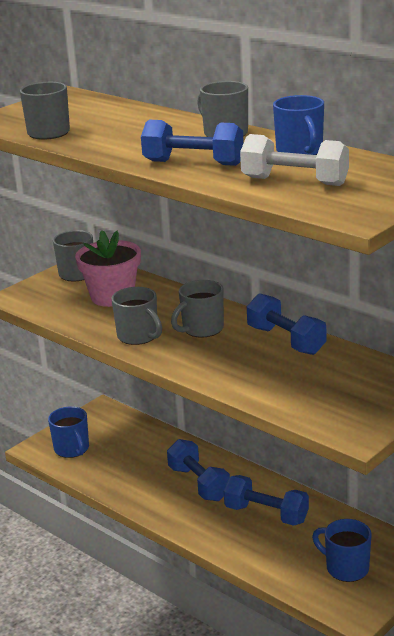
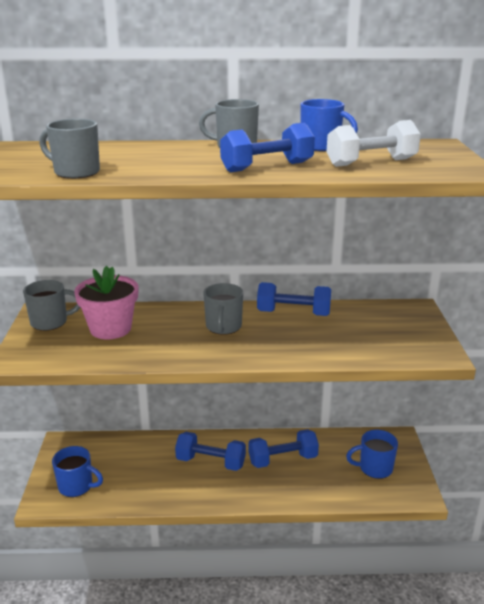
camera: 45 degrees left, 0 degrees up
(138, 336) = (184, 350): grey mug -> none

